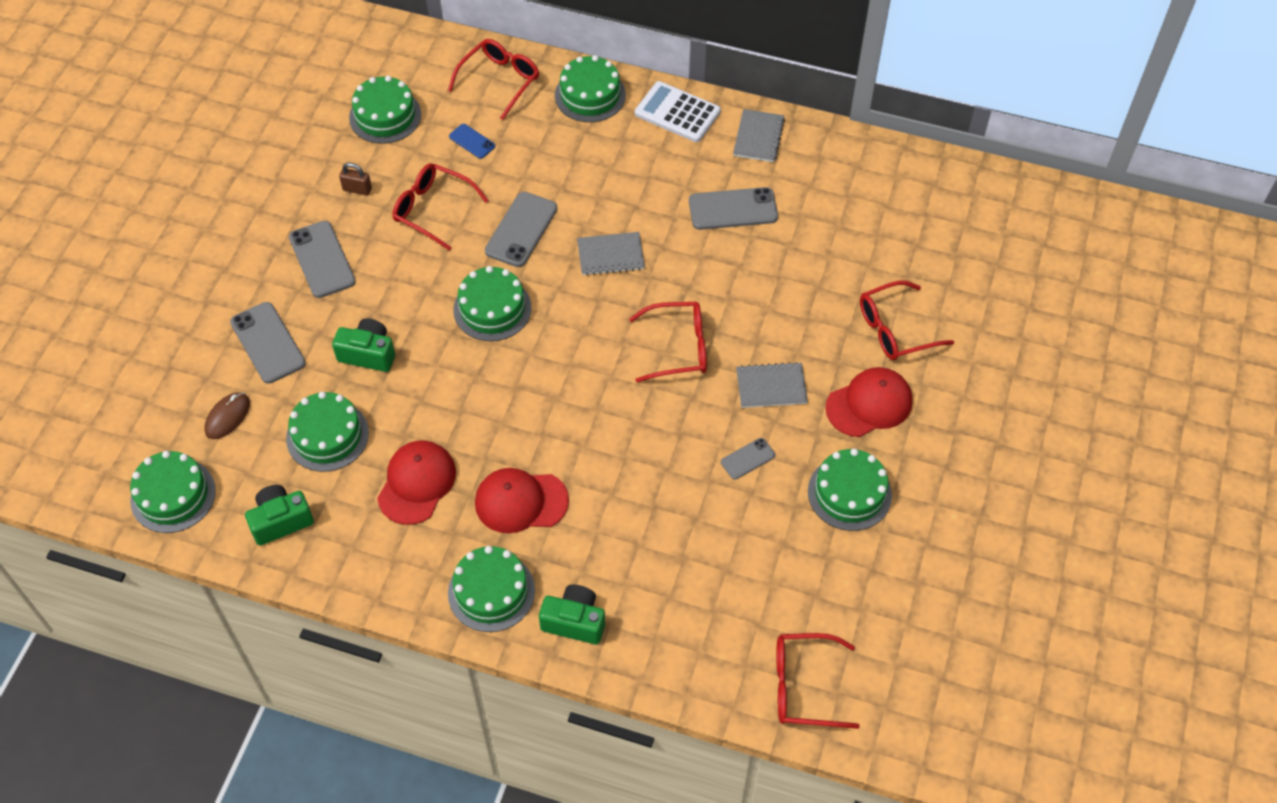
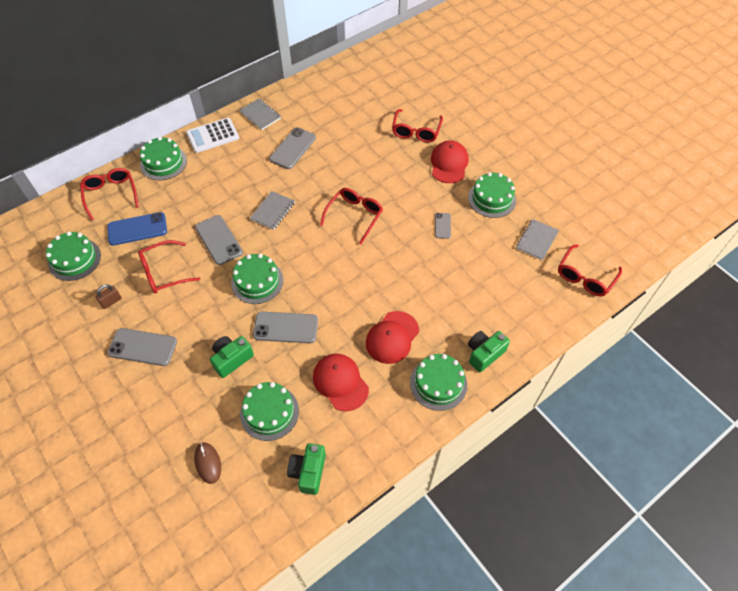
camera: 55 degrees left, 0 degrees up
(173, 495) = (238, 529): green cake -> none
(268, 343) = (174, 410): grey phone -> grey phone (286, 327)
(472, 141) = (137, 229): blue phone -> blue phone, size x1.82
(771, 387) = (409, 193): grey notebook -> grey notebook (537, 240)

